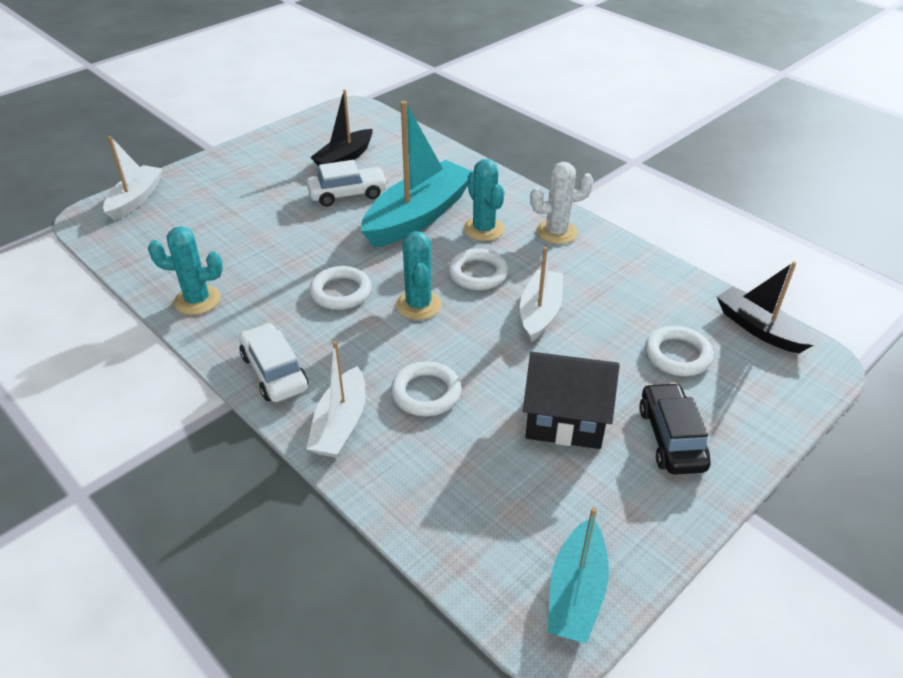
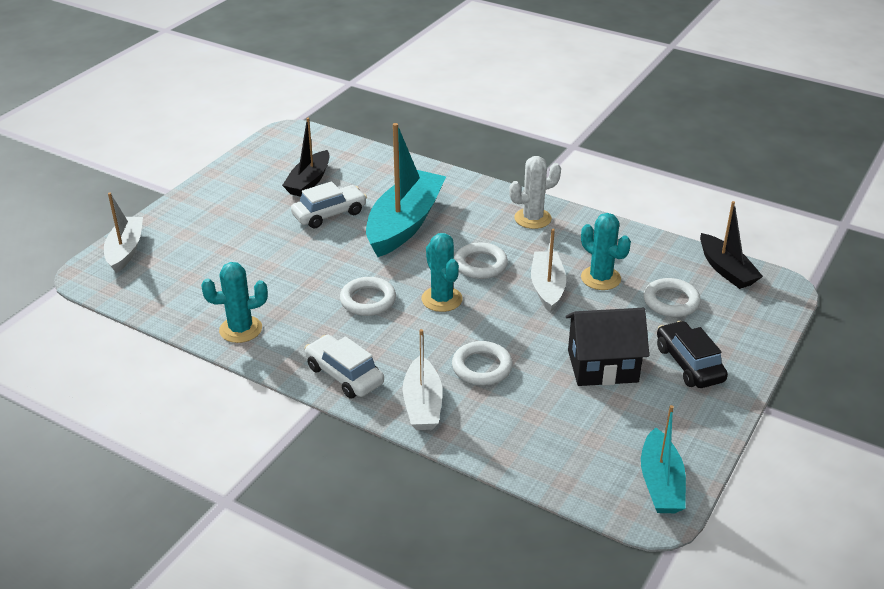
camera: 15 degrees left, 5 degrees down
(483, 229) = (468, 226): turquoise cactus -> turquoise cactus (600, 278)
(758, 328) = (726, 270): black boat -> black boat turned 150 degrees counterclockwise

